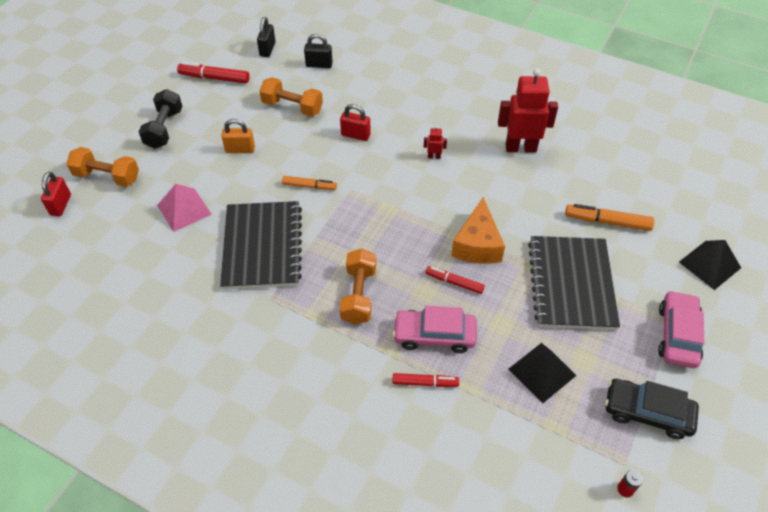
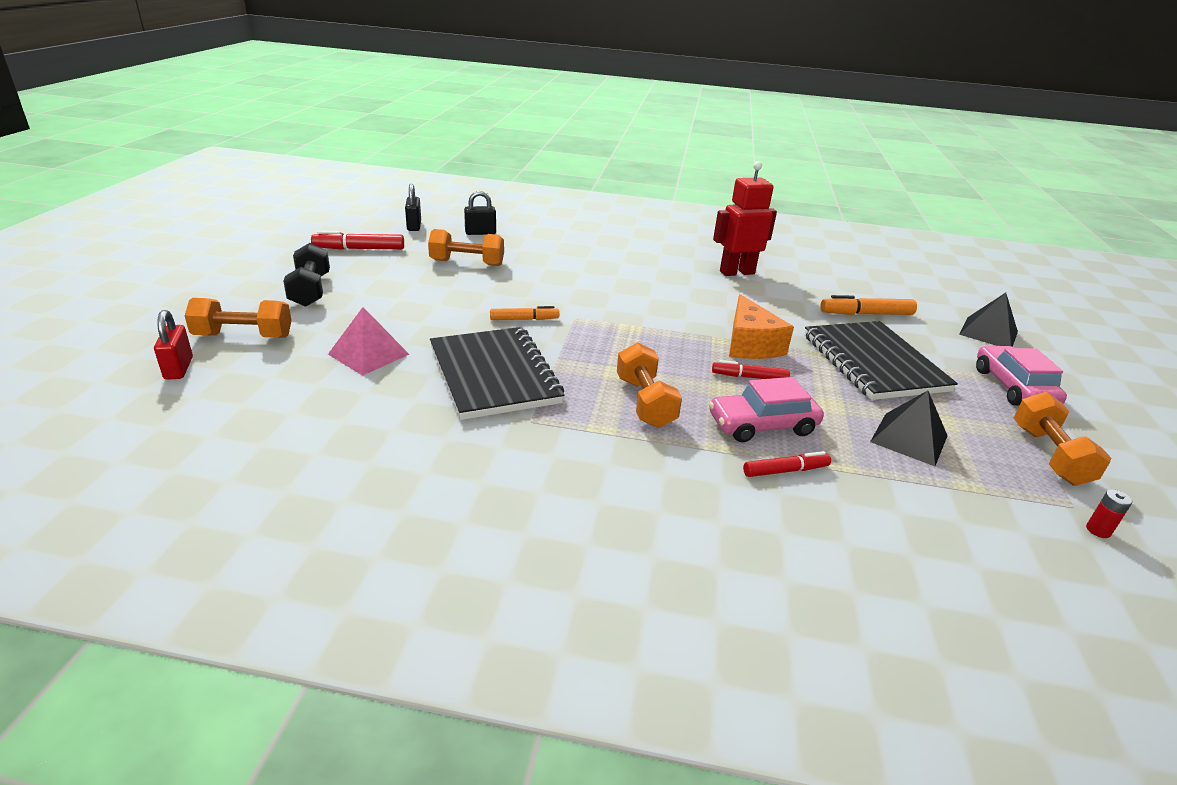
camera: 20 degrees left, 20 degrees down
(240, 149) = (420, 298): orange padlock -> none
(355, 135) = (554, 277): red padlock -> none
(434, 156) = (652, 285): red robot -> none
(647, 413) = (1049, 455): black car -> orange dumbbell

